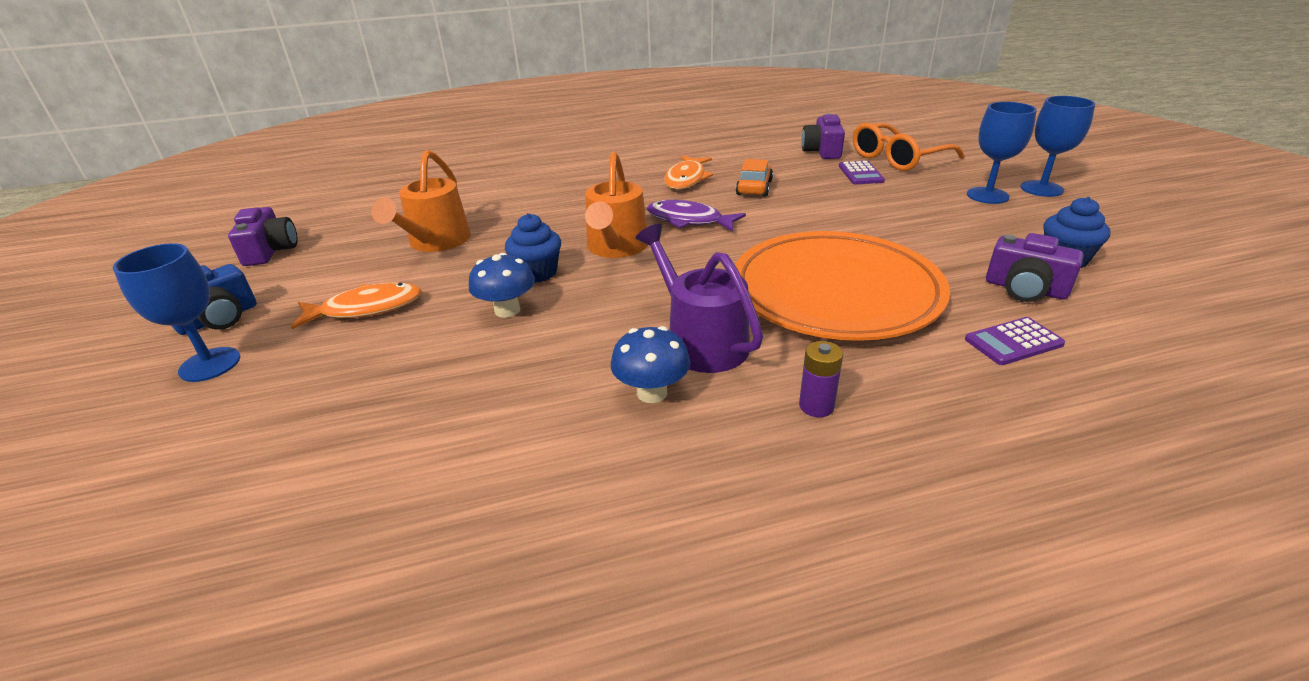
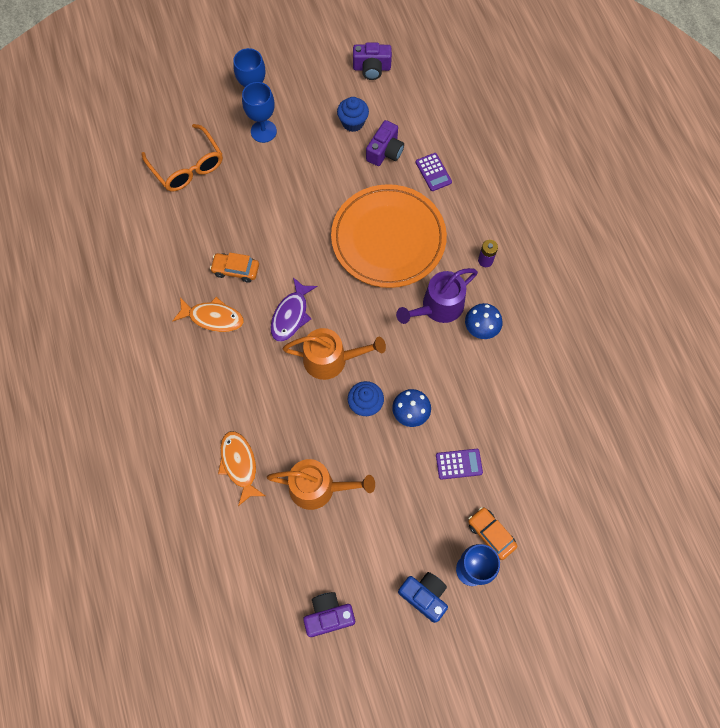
camera: 95 degrees left, 35 degrees up
(246, 388) = (491, 534): none -> orange car
(366, 309) = (410, 501): orange fish -> orange fish (239, 464)
(822, 151) = (163, 215): purple camera -> purple camera (372, 68)
(860, 173) = (216, 196): purple calculator -> purple calculator (459, 464)

